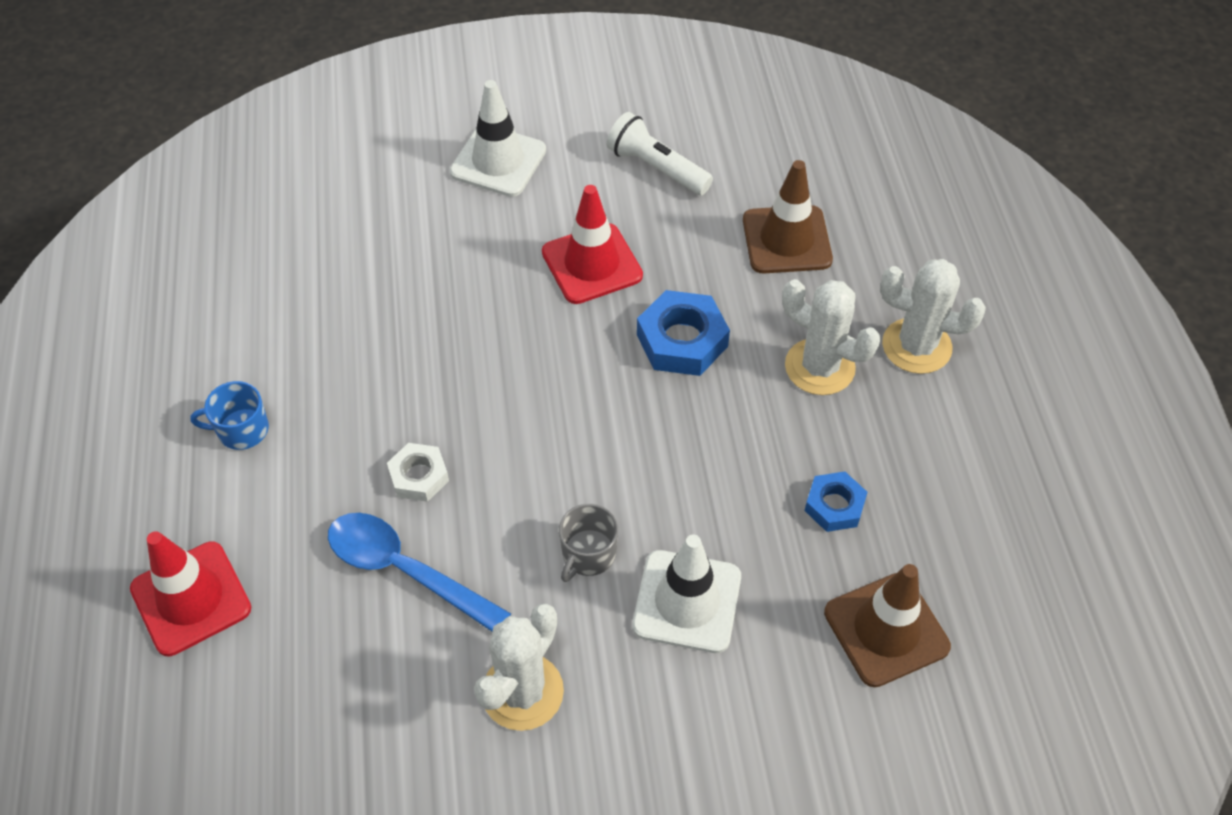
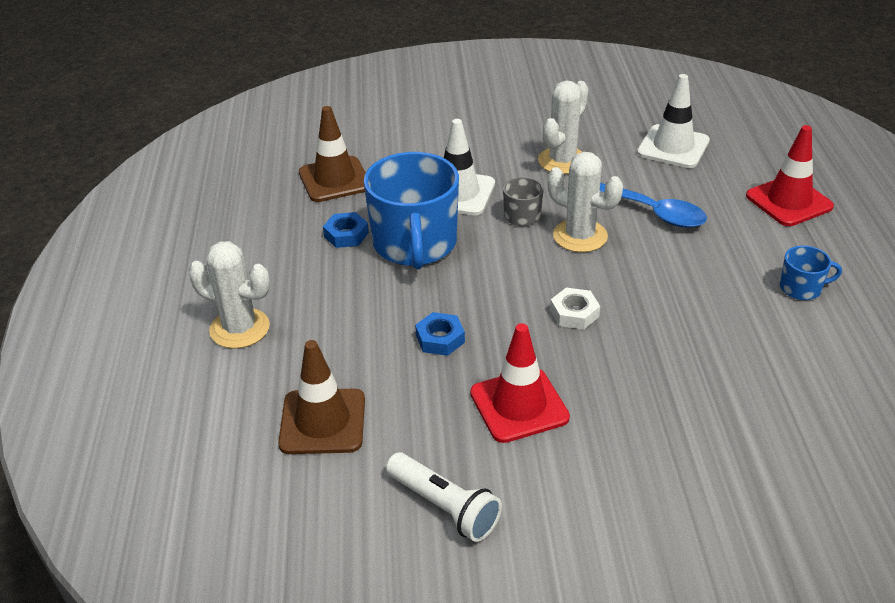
camera: 175 degrees left, 15 degrees down
(419, 476) = (650, 257): white nut -> white nut (574, 313)
(498, 161) = (627, 523): white traffic cone -> white traffic cone (673, 147)
(682, 340) = (440, 339): blue nut -> blue nut, size x0.62
(735, 491) = (415, 244): none -> blue mug
(819, 367) = (327, 316): white cactus -> white cactus (580, 236)

